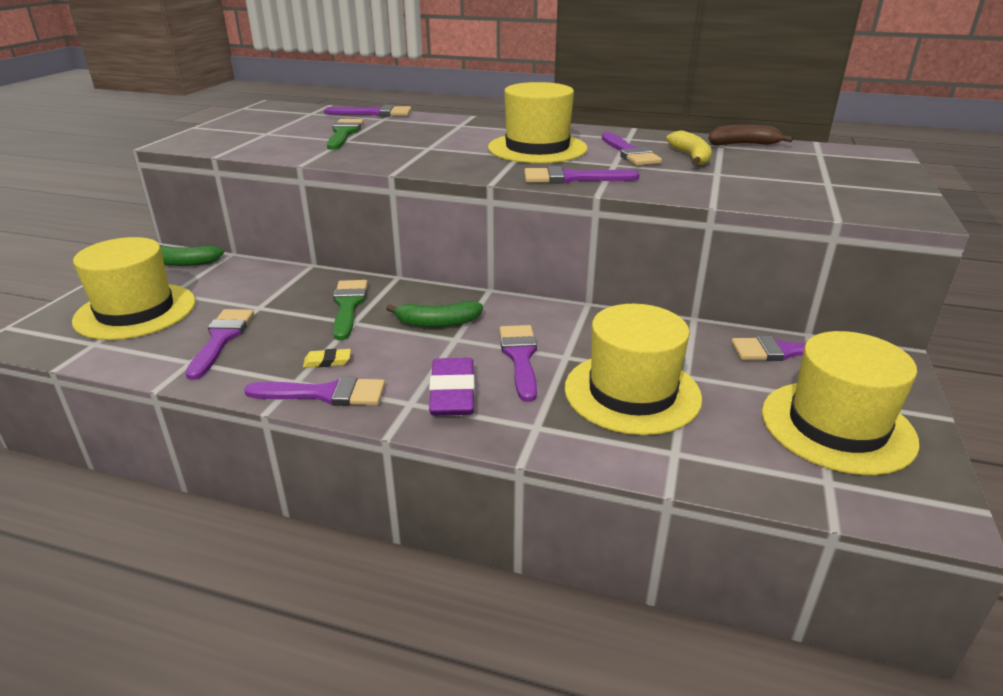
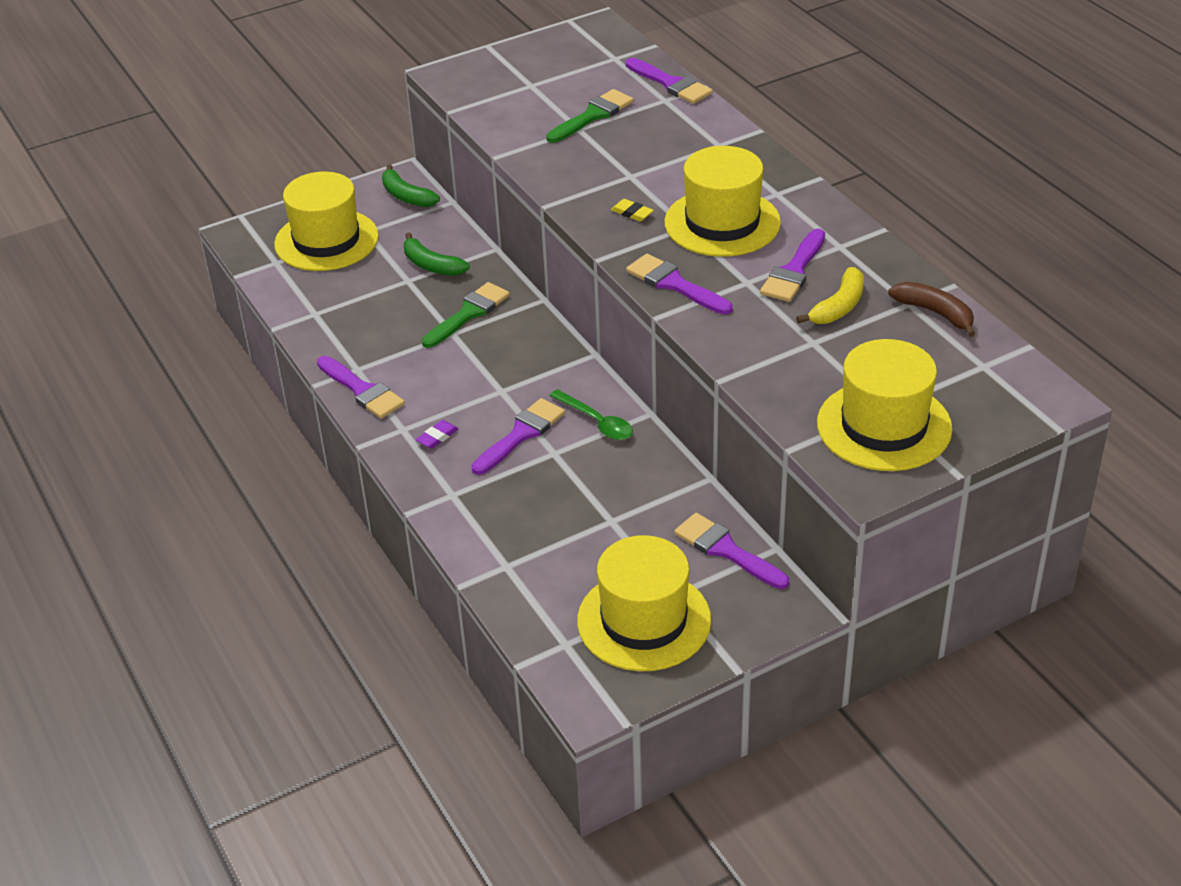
camera: 45 degrees right, 10 degrees up
(221, 339) = (352, 301): purple brush -> none
(327, 361) = (394, 362): yellow eraser -> yellow eraser (632, 213)
(437, 323) = (509, 368): green banana -> green banana (431, 265)
(452, 393) = (437, 437): purple eraser -> purple eraser, size x0.49
(561, 324) = (596, 422): none -> green spoon
(632, 392) = (551, 509): yellow hat -> yellow hat (884, 426)

